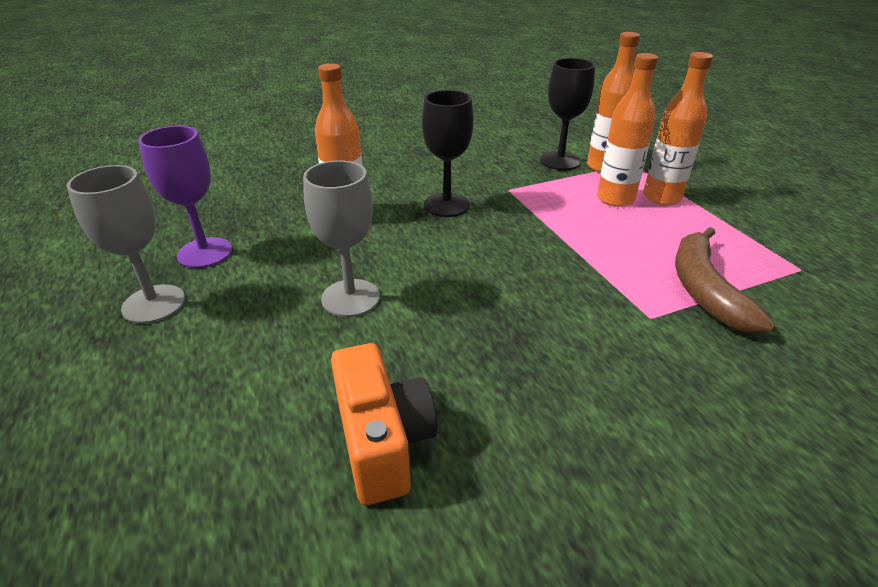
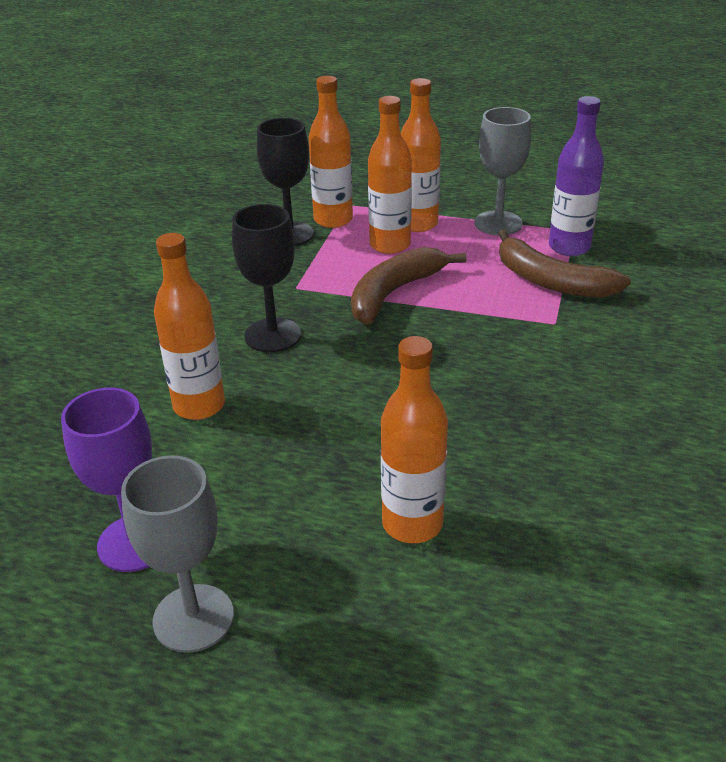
camera: 50 degrees left, 0 degrees up
(314, 354) = (412, 524): none -> orange bottle
(350, 298) = (353, 466): grey goblet -> grey goblet (498, 223)
(383, 442) = (559, 527): orange camera -> none
(563, 226) = (394, 293): none -> brown banana
(771, 278) = (569, 247): none -> purple bottle

